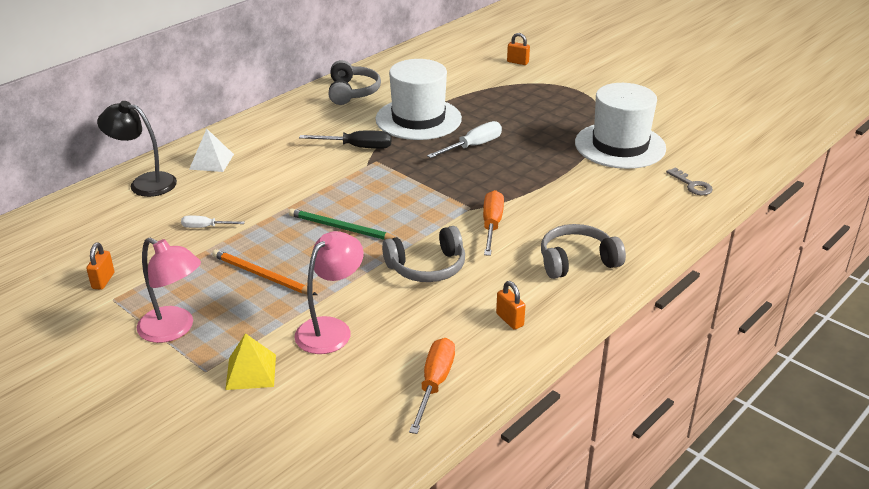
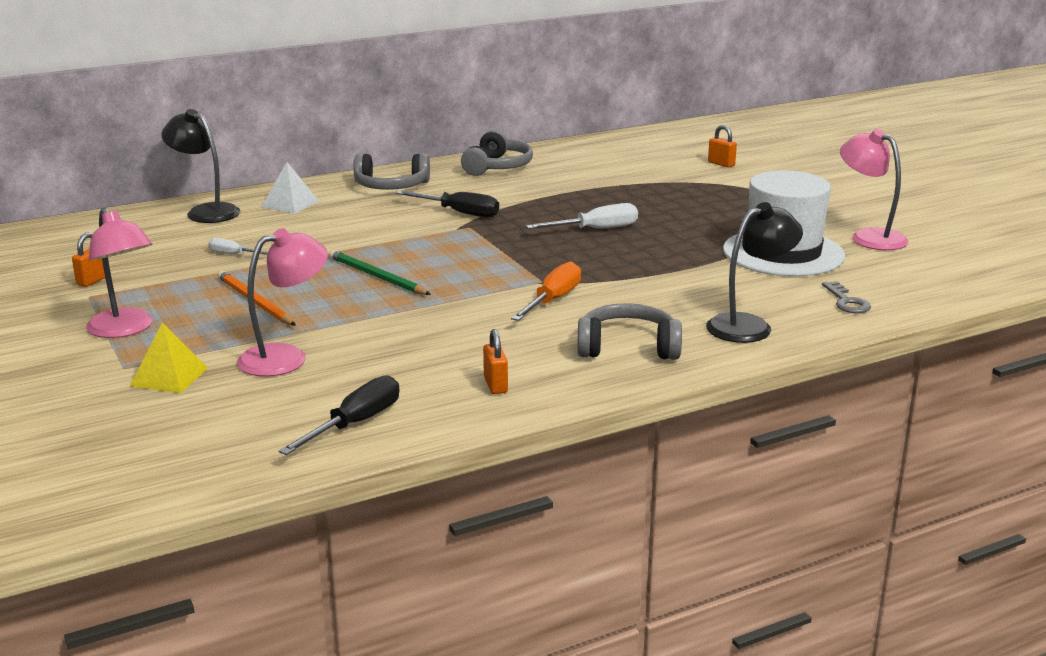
camera: 20 degrees right, 10 degrees down
(418, 119) = (552, 198): white hat -> none
(427, 267) = (442, 324): grey headphones -> grey headphones (391, 186)
(434, 384) = (355, 423): orange screwdriver -> black screwdriver
(644, 221) = (749, 325): none -> black lamp
(666, 119) = (869, 237): none -> pink lamp

